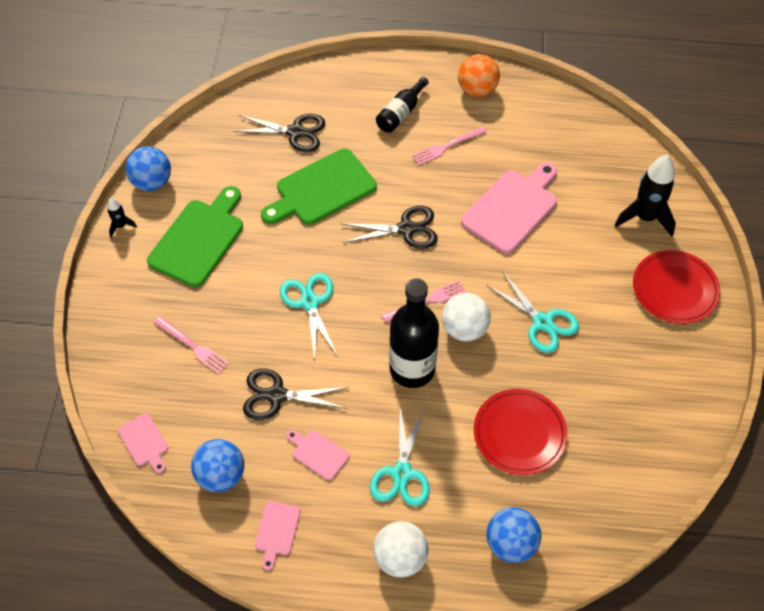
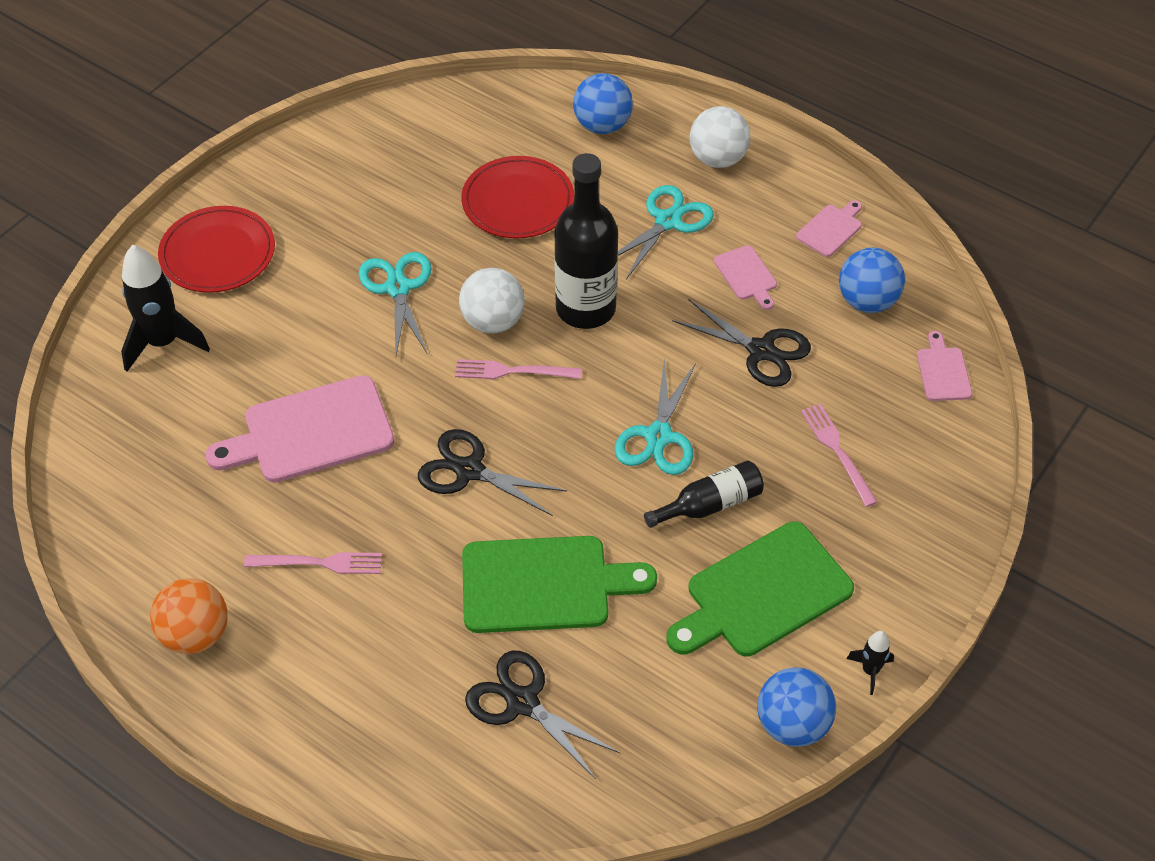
camera: 150 degrees left, 5 degrees down
(401, 113) = (340, 653): black bottle -> black bottle (710, 504)

